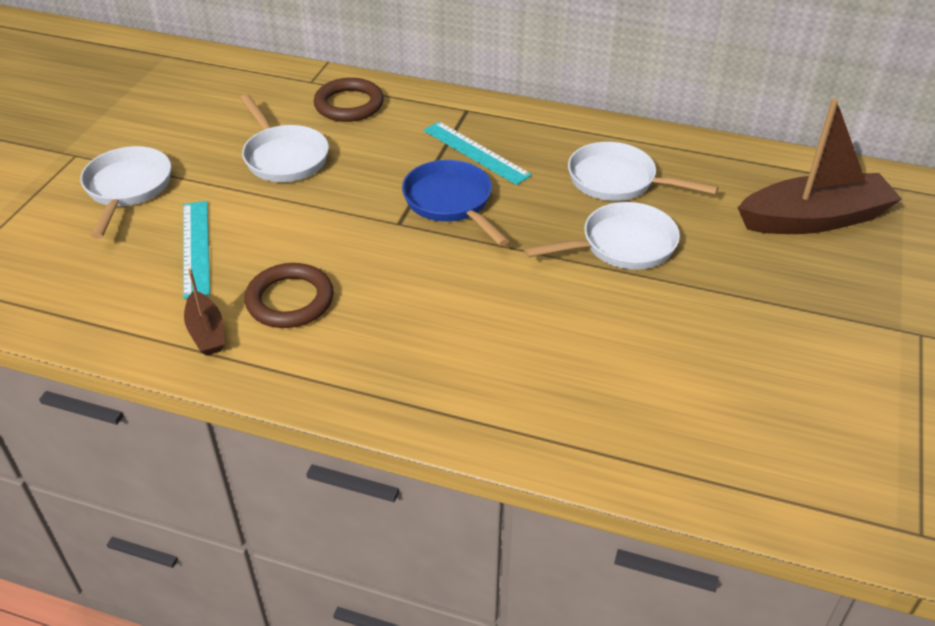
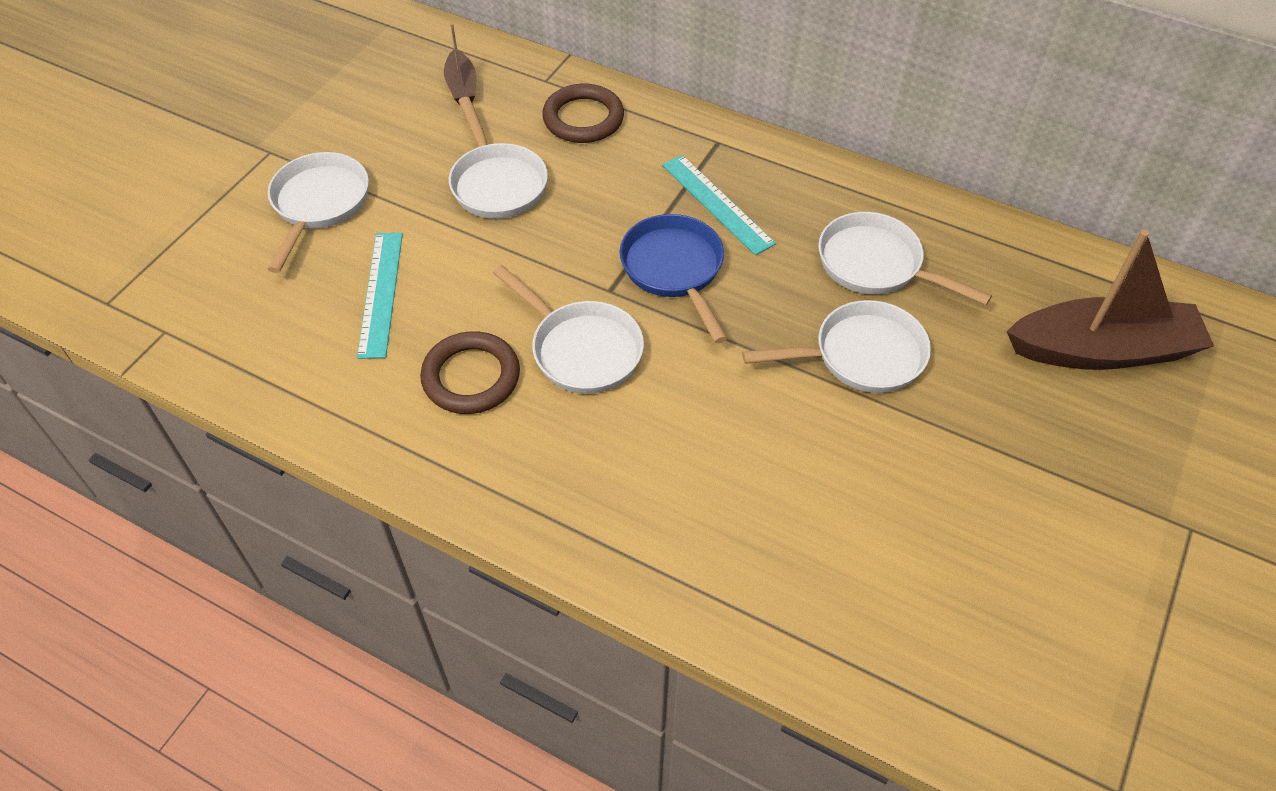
camera: 10 degrees right, 10 degrees up
(206, 332) = (375, 405): brown boat -> brown boat (462, 86)
(383, 268) = (581, 349): none -> white pan

